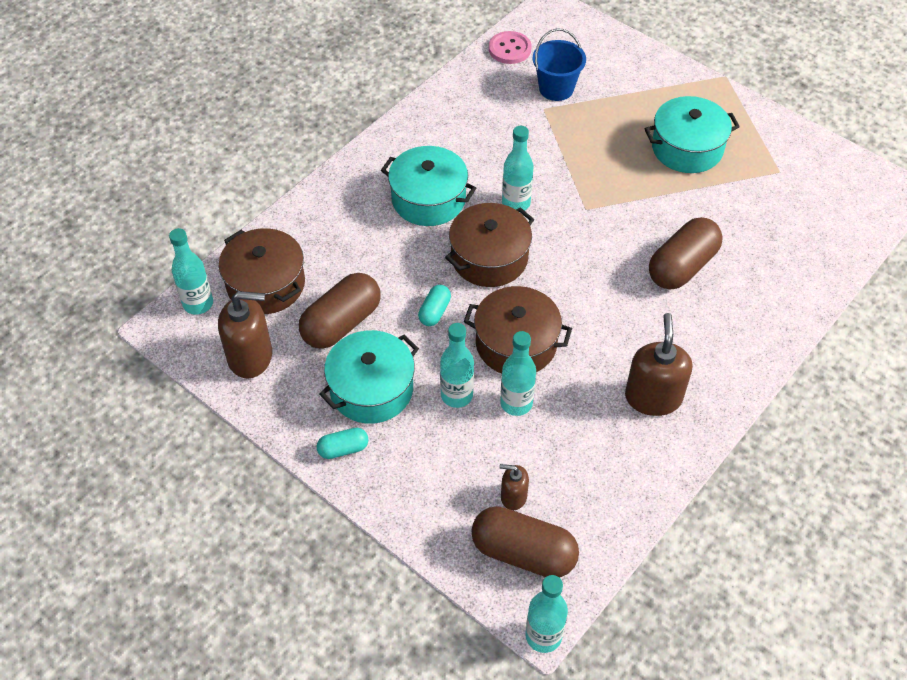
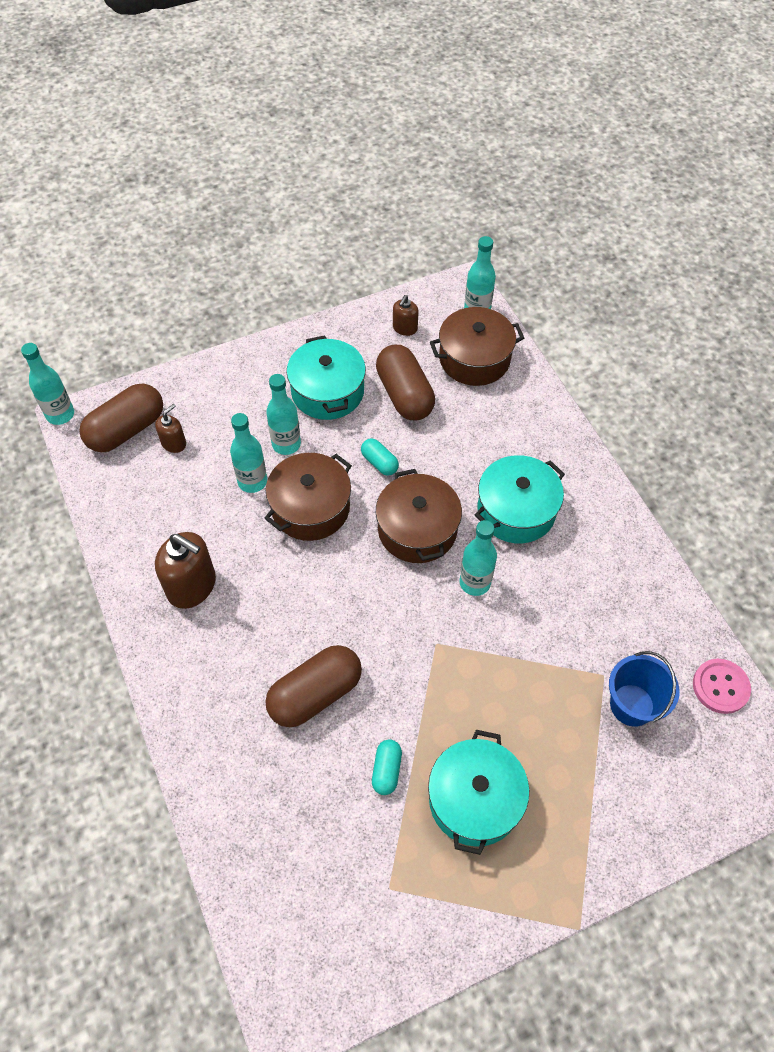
camera: 115 degrees right, 5 degrees up
(250, 357) = (404, 328): brown soap dispenser -> brown soap dispenser, size x0.54
(343, 449) = (285, 356): turquoise capsule -> turquoise capsule (386, 770)
(682, 266) = (315, 694): brown capsule -> brown capsule turned 75 degrees clockwise

